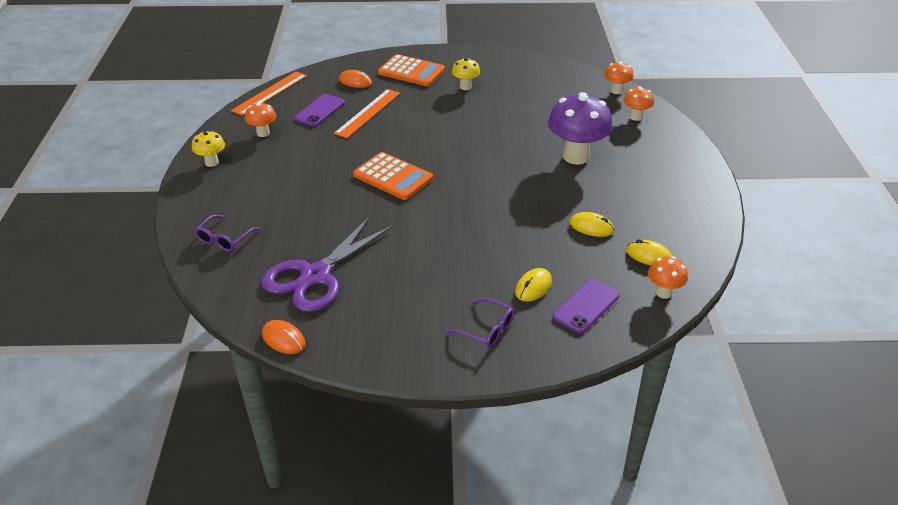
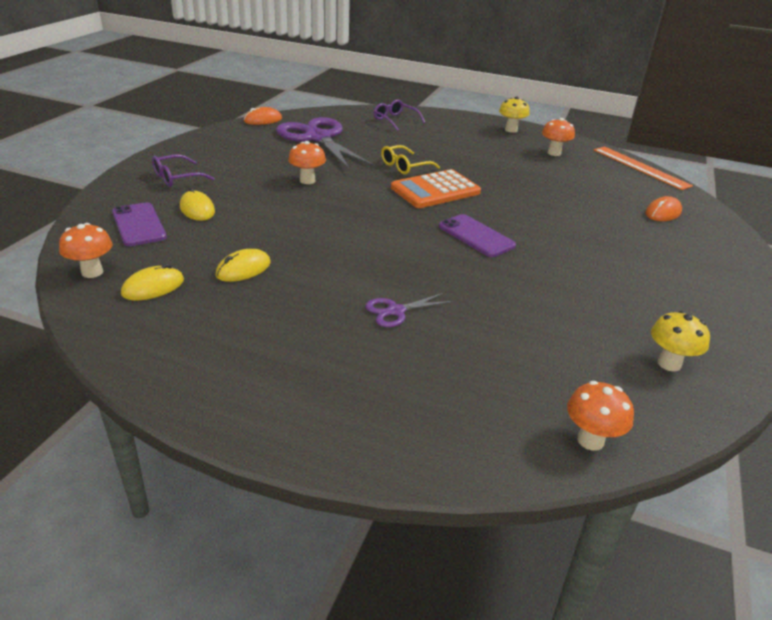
camera: 110 degrees right, 5 degrees down
(319, 110) = (592, 182): purple phone -> purple phone (476, 236)
(353, 203) = (404, 166): none -> yellow glasses
(368, 113) = (579, 204): orange ruler -> none
(411, 71) = (691, 253): orange calculator -> none
(465, 87) = (636, 282): yellow mushroom -> yellow mushroom (669, 363)
(576, 157) = (396, 311): purple mushroom -> purple scissors
(636, 117) = (479, 422): orange mushroom -> orange mushroom (307, 180)

